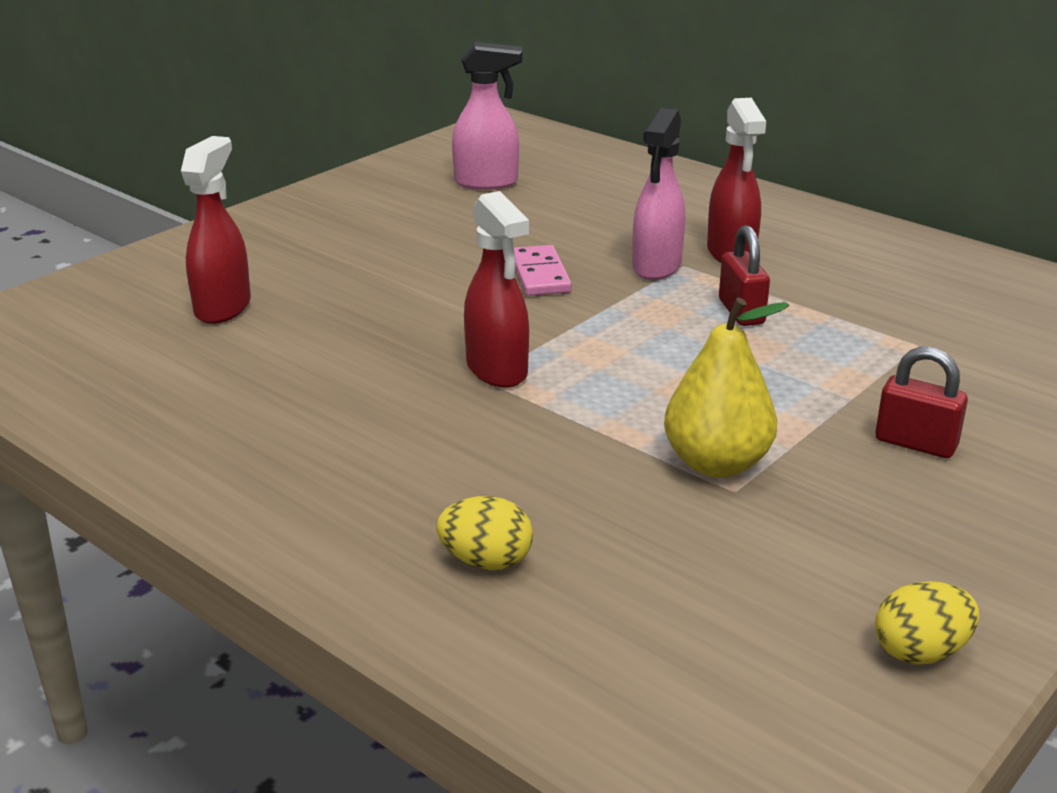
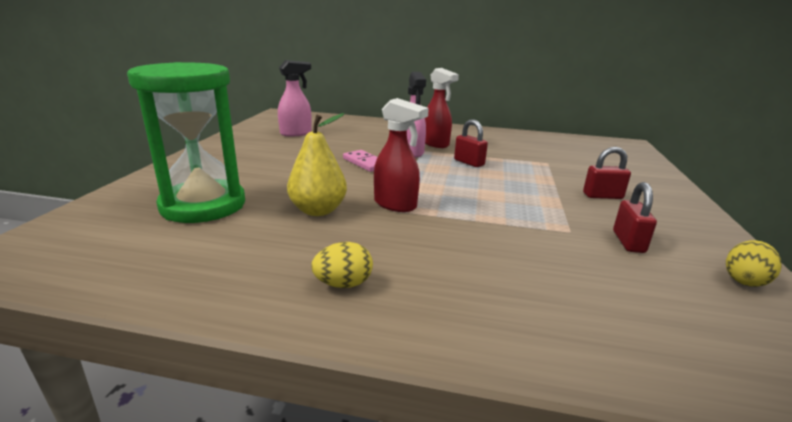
camera: 30 degrees left, 5 degrees down
(223, 307) = (203, 205): red spray bottle -> green hourglass
(486, 561) = (515, 302): yellow egg -> yellow egg (343, 284)
(716, 464) = (546, 222): yellow pear -> yellow pear (318, 210)
(813, 536) = (628, 242): none -> red padlock

